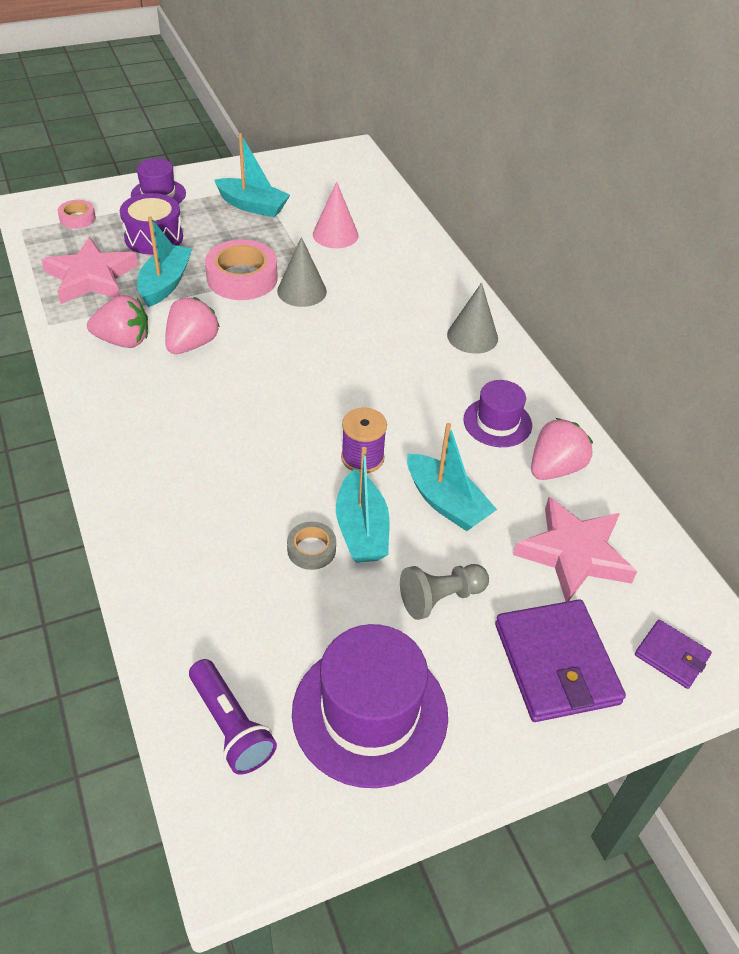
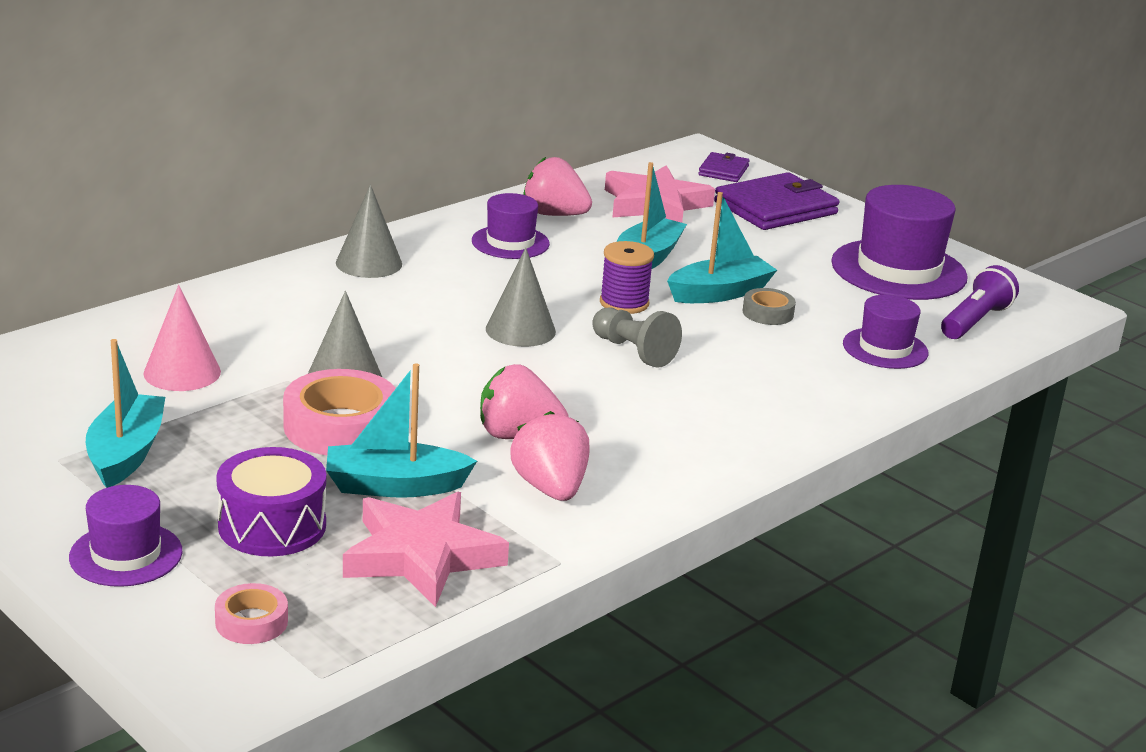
camera: 110 degrees left, 20 degrees down
(211, 611) = (885, 348): none -> purple hat
(337, 385) = (520, 330): none -> grey cone
(440, 598) = (760, 253): grey pawn -> grey pawn (633, 351)

